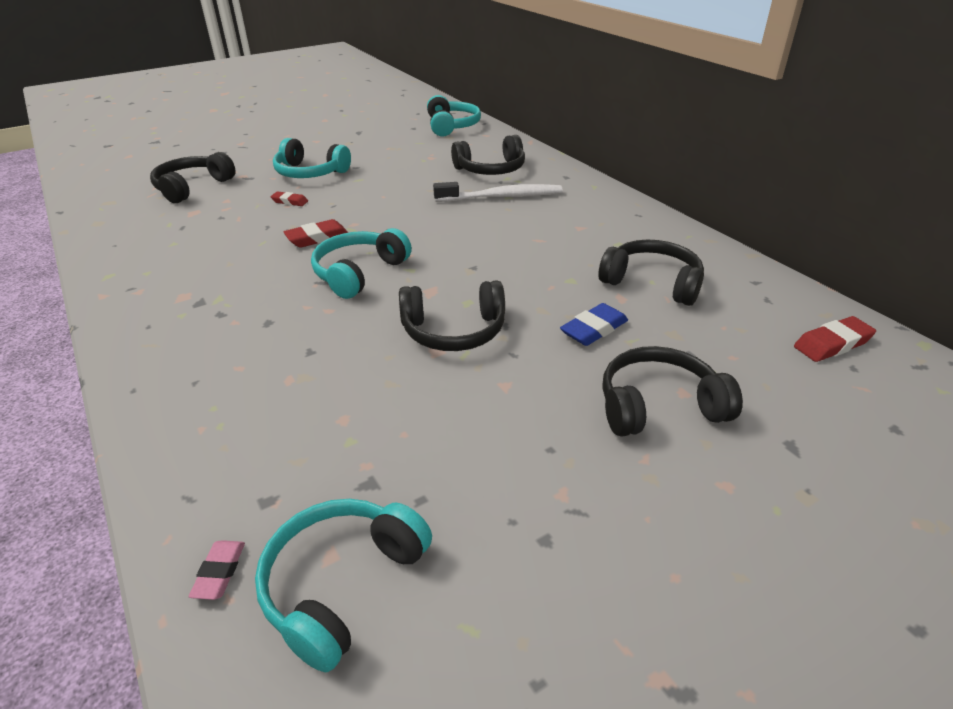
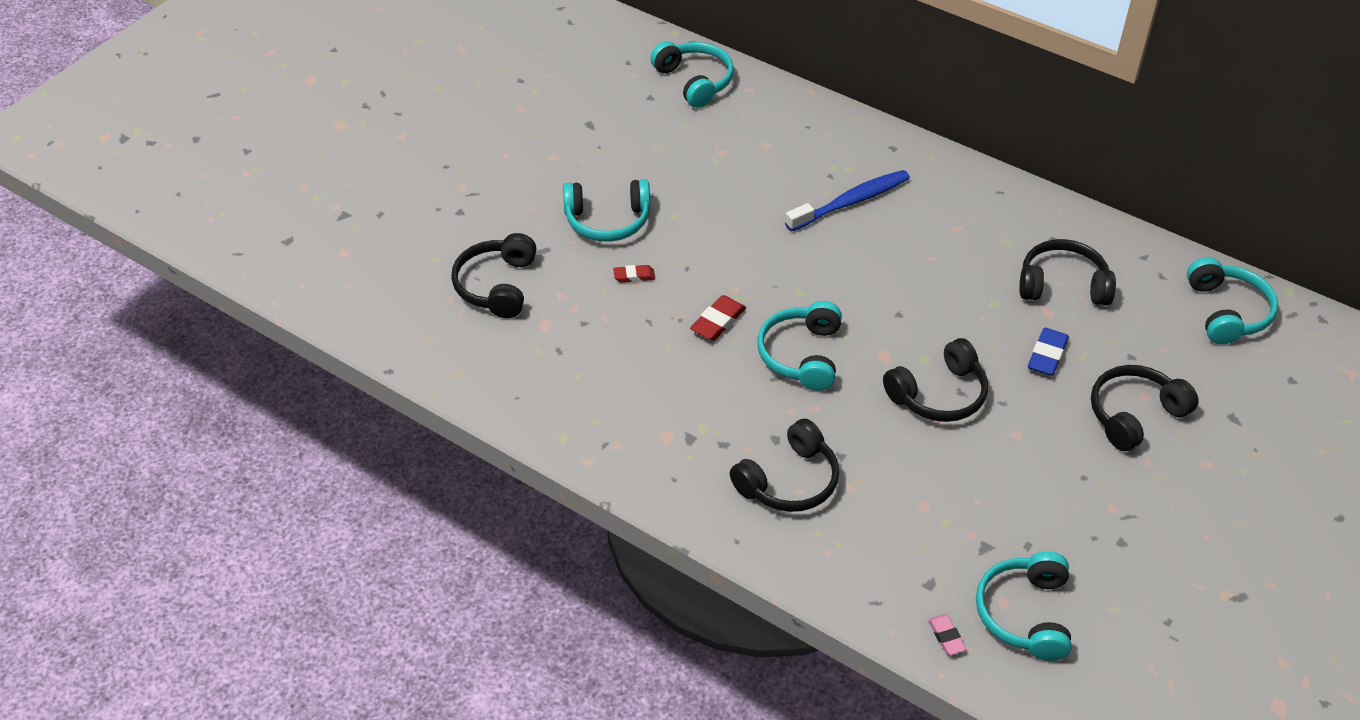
camera: 25 degrees left, 10 degrees up
(491, 169) = (805, 157): black headphones -> black headphones (789, 481)
(502, 197) = (851, 202): white toothbrush -> blue toothbrush
(832, 344) = (1227, 312): red eraser -> turquoise headphones

